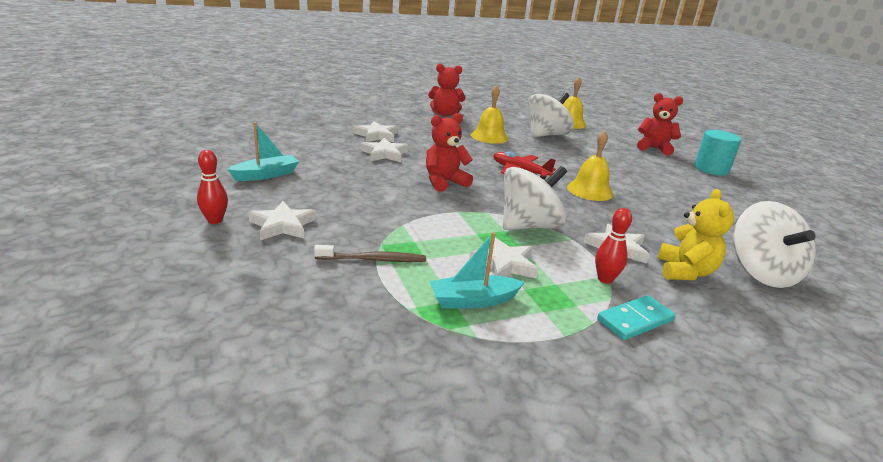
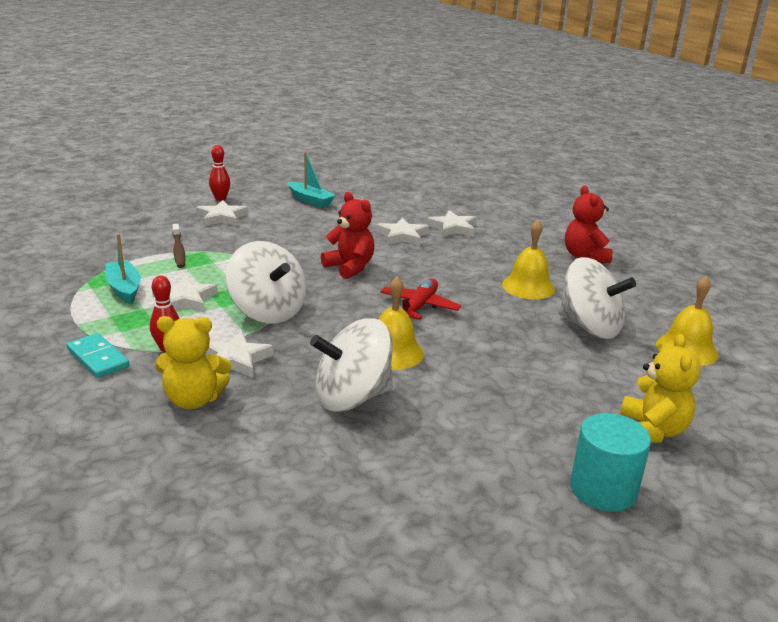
camera: 80 degrees right, 0 degrees up
(654, 148) = (652, 431): red teddy bear -> yellow teddy bear
(761, 272) = (206, 461): white spinning top -> white spinning top (352, 397)

